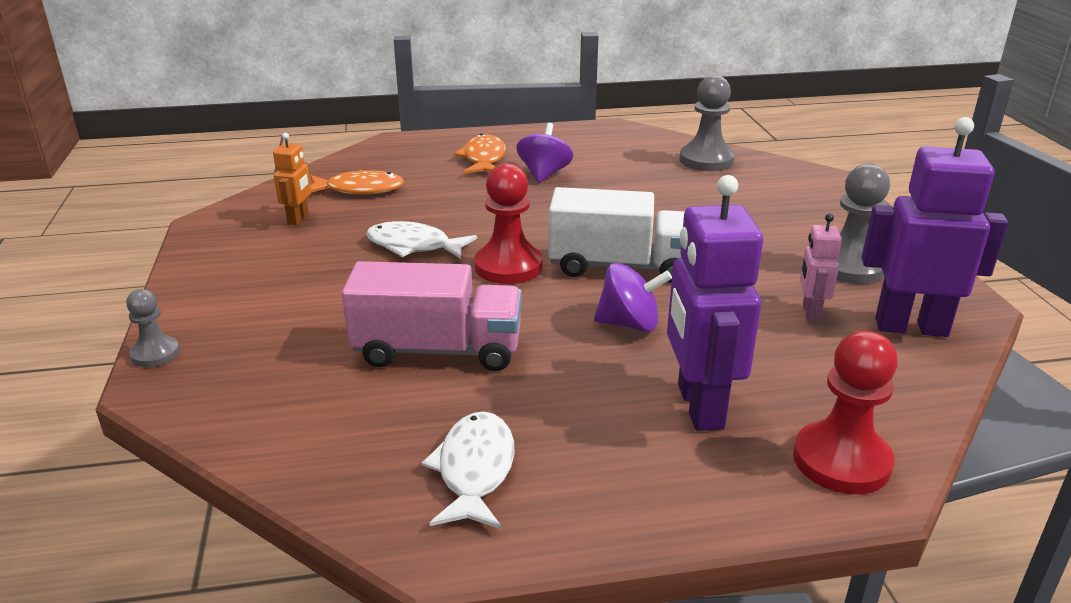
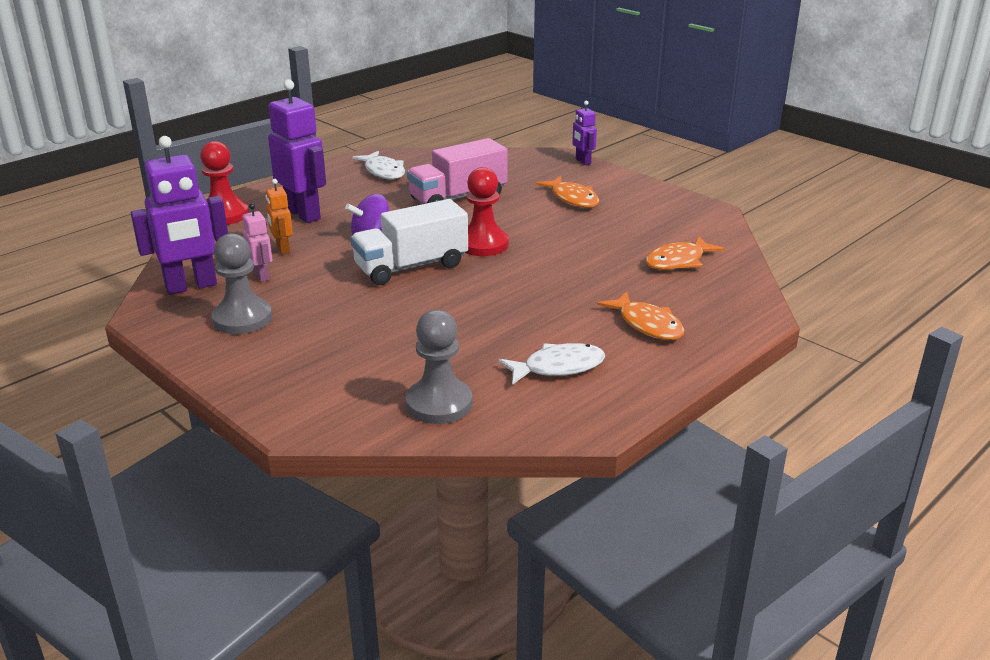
camera: 145 degrees right, 0 degrees up
(155, 353) = (582, 161): grey pawn -> purple robot
(298, 219) = (667, 229): orange robot -> orange robot (282, 249)
(305, 291) = (572, 199): none -> orange fish
(414, 246) = (561, 237): white fish -> white fish (558, 367)
(544, 174) = (569, 326): purple spinning top -> none

